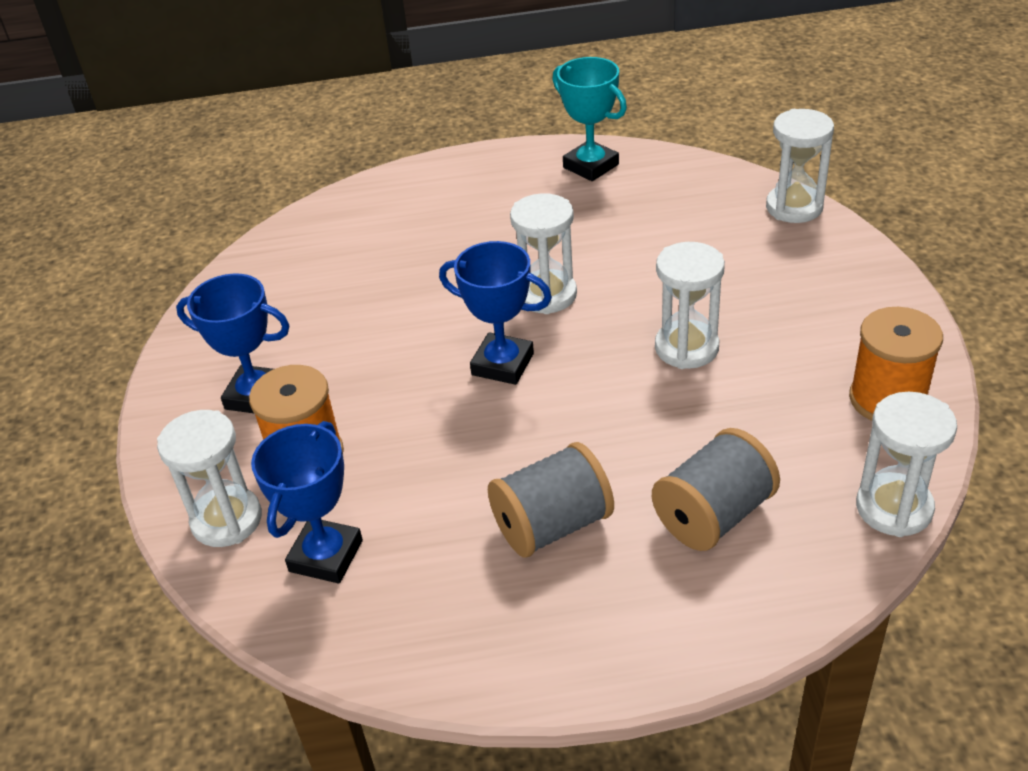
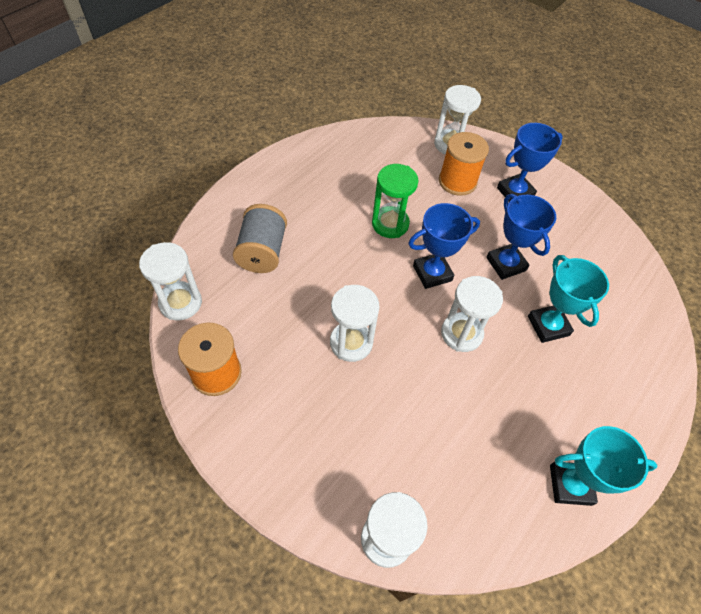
camera: 130 degrees right, 15 degrees up
(326, 556) = (398, 153): blue trophy -> blue trophy (506, 264)
(445, 257) = (548, 326): none -> turquoise trophy
(481, 451) = (390, 224): none -> green hourglass
(552, 525) = (326, 210): grey spool -> none

